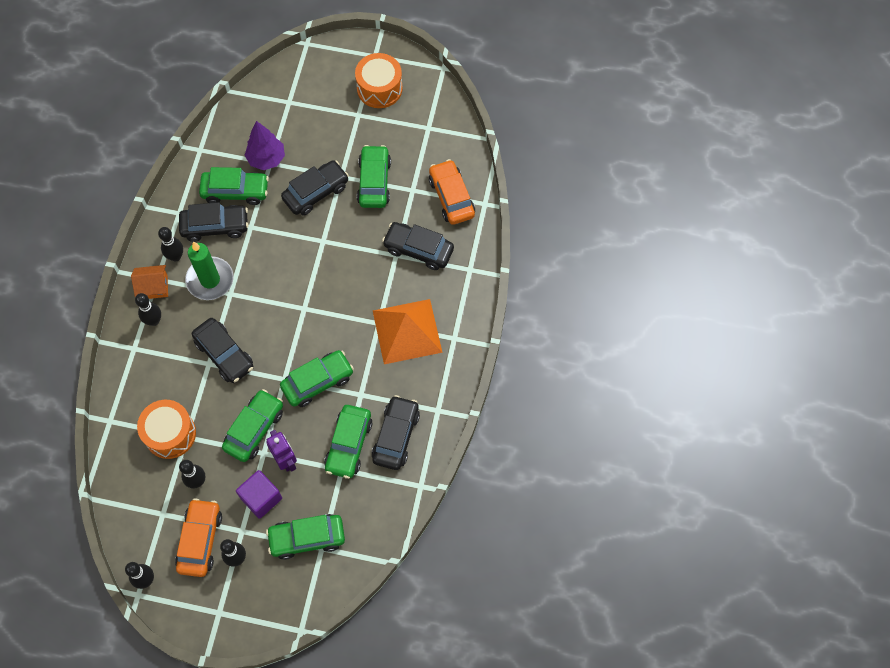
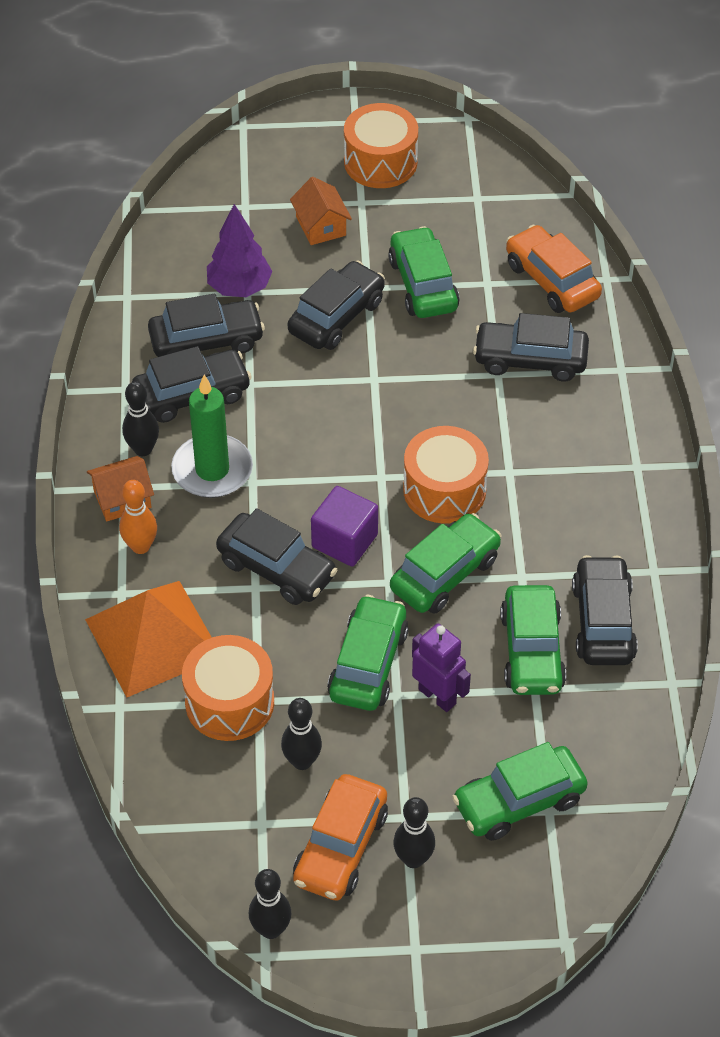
camera: 15 degrees left, 15 degrees down
(154, 320) = (140, 546): black bowling pin -> orange bowling pin
(200, 540) = (341, 847): orange car -> orange car turned 150 degrees counterclockwise
(235, 191) = (206, 341): green car -> black car
(261, 498) = (419, 761): purple cube -> purple cube (344, 541)
(328, 126) = (321, 226): none -> orange house
(337, 326) = (444, 490): none -> orange drum
(407, 331) = (559, 473): orange pyramid -> orange pyramid (153, 638)

